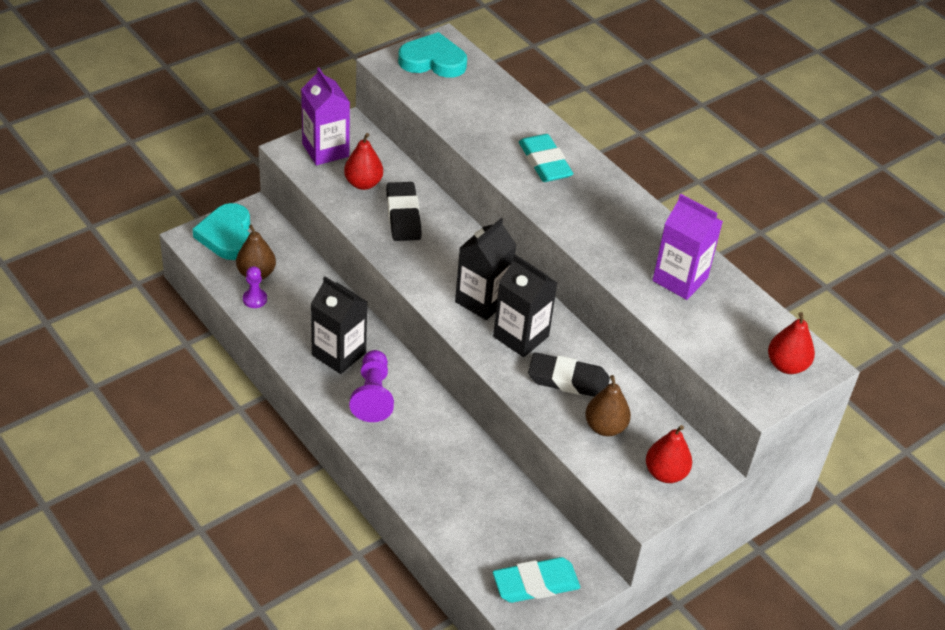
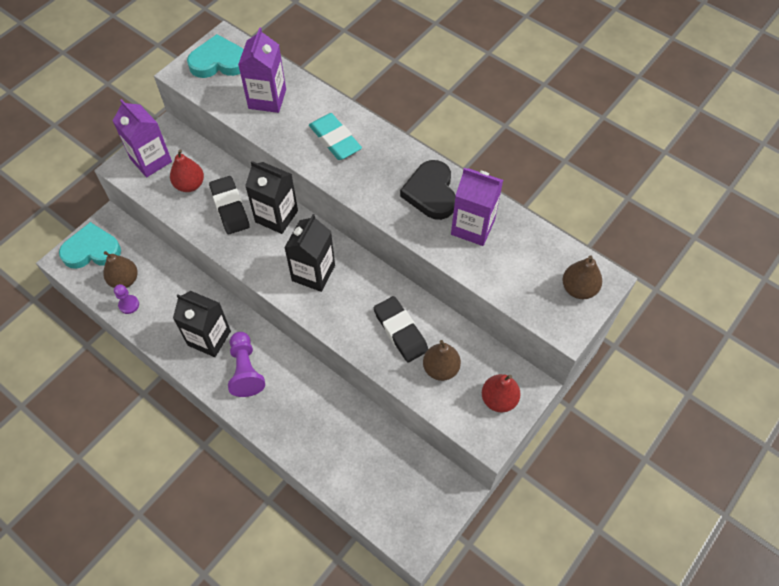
camera: 10 degrees left, 15 degrees up
(227, 235) = (92, 250): turquoise heart -> turquoise heart turned 105 degrees clockwise
(478, 107) = (267, 99): none -> purple carton
(521, 336) = (352, 299): black carton -> black carton (276, 216)
(535, 584) = (415, 510): turquoise eraser -> none
(568, 380) = (400, 331): black eraser -> black eraser turned 60 degrees clockwise
(640, 236) = (431, 193): none -> black heart
(786, 365) = (578, 288): red pear -> brown pear

